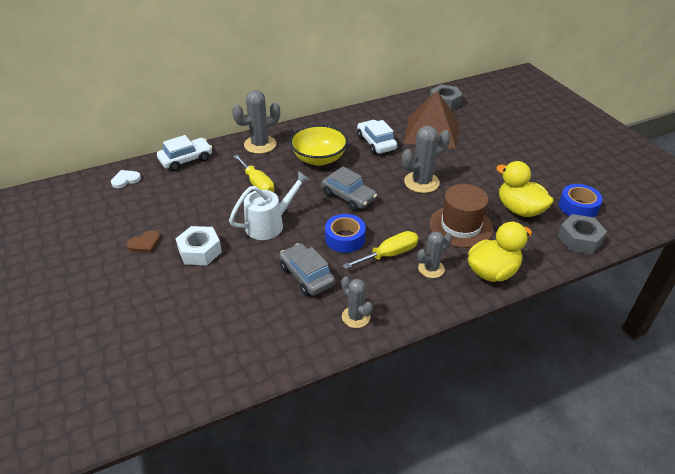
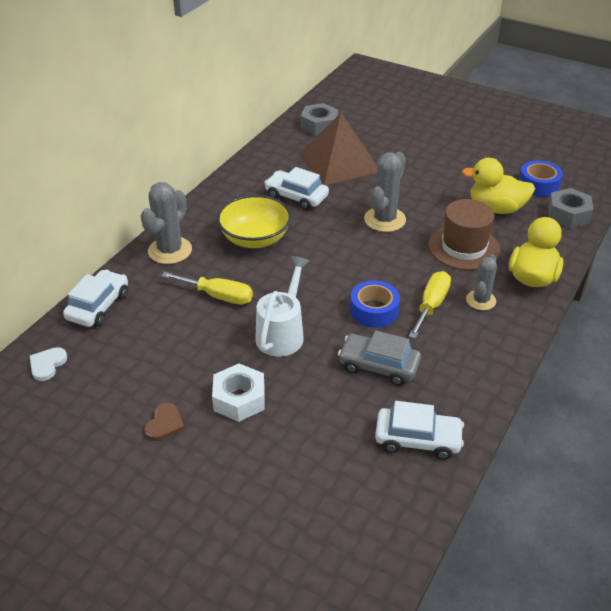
camera: 35 degrees left, 0 degrees up
(277, 337) = (417, 439): none -> white car
(348, 197) = (331, 266): grey car -> none
(356, 317) = (465, 380): grey cactus -> none

